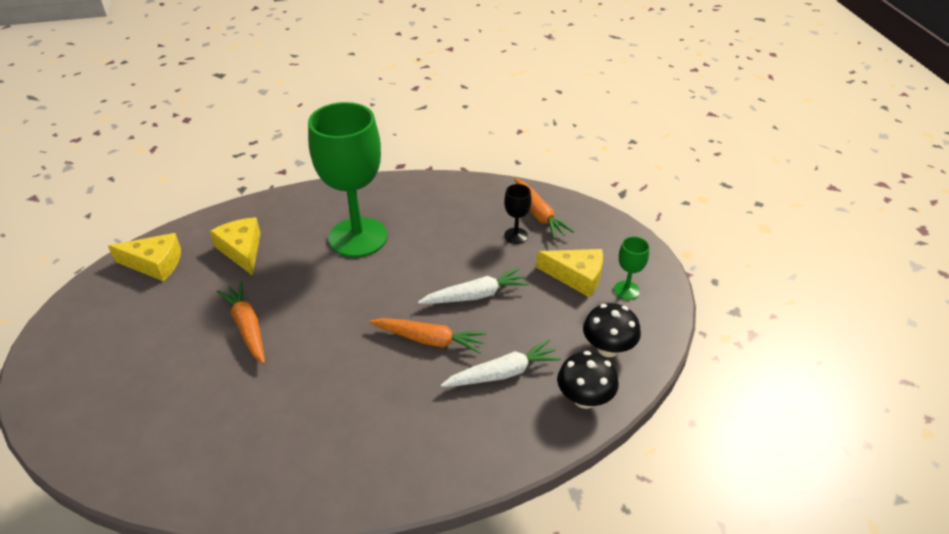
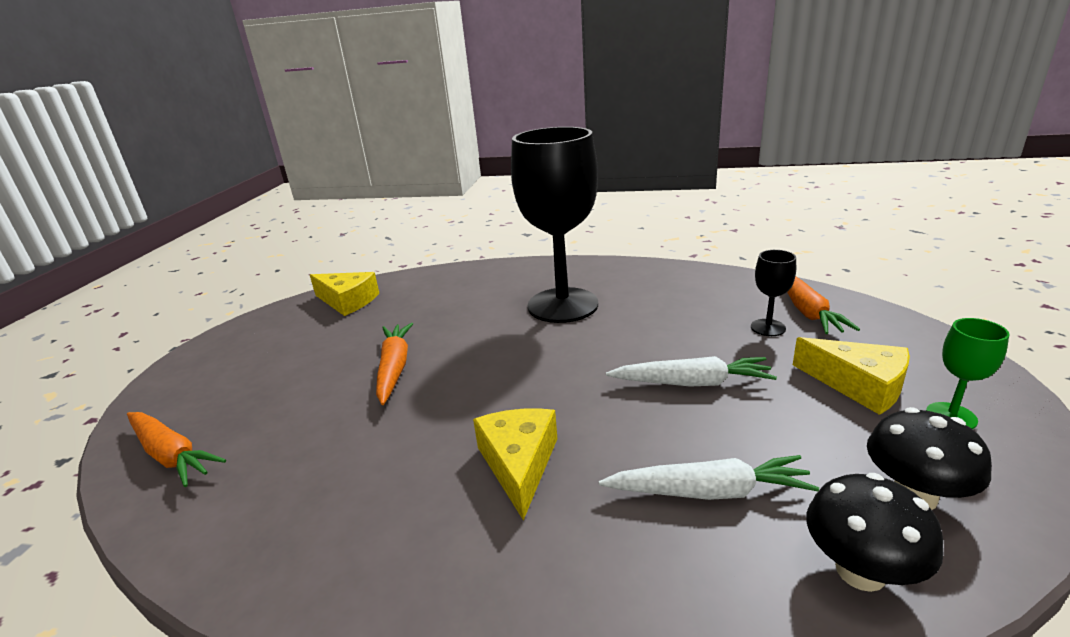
camera: 25 degrees right, 15 degrees down
(242, 250) = (434, 301): yellow cheese -> yellow cheese (519, 464)
(358, 237) = (562, 305): green goblet -> black goblet
(429, 340) = (607, 423): orange carrot -> orange carrot (171, 455)

